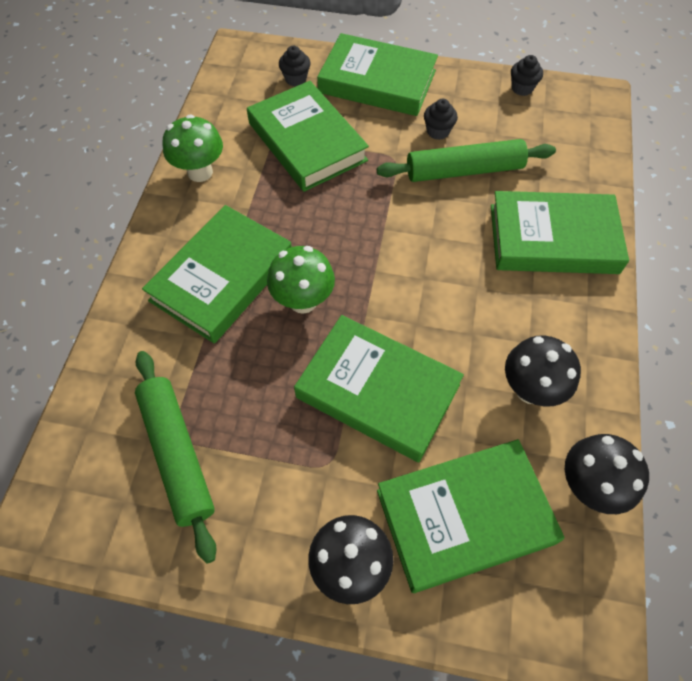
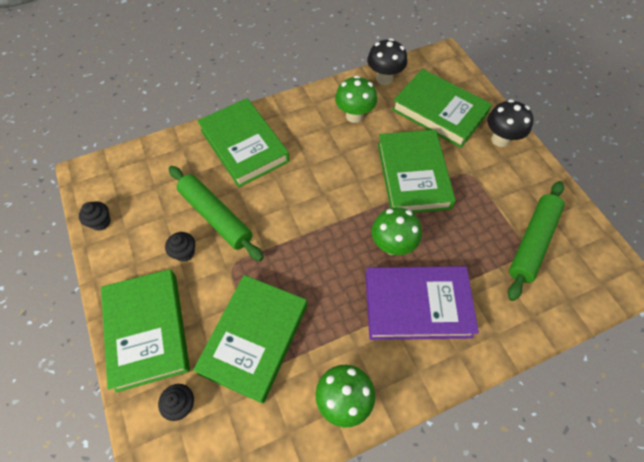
camera: 125 degrees left, 0 degrees up
(222, 278) = (417, 305): green book -> purple book
(530, 390) = (354, 116): black mushroom -> green mushroom

